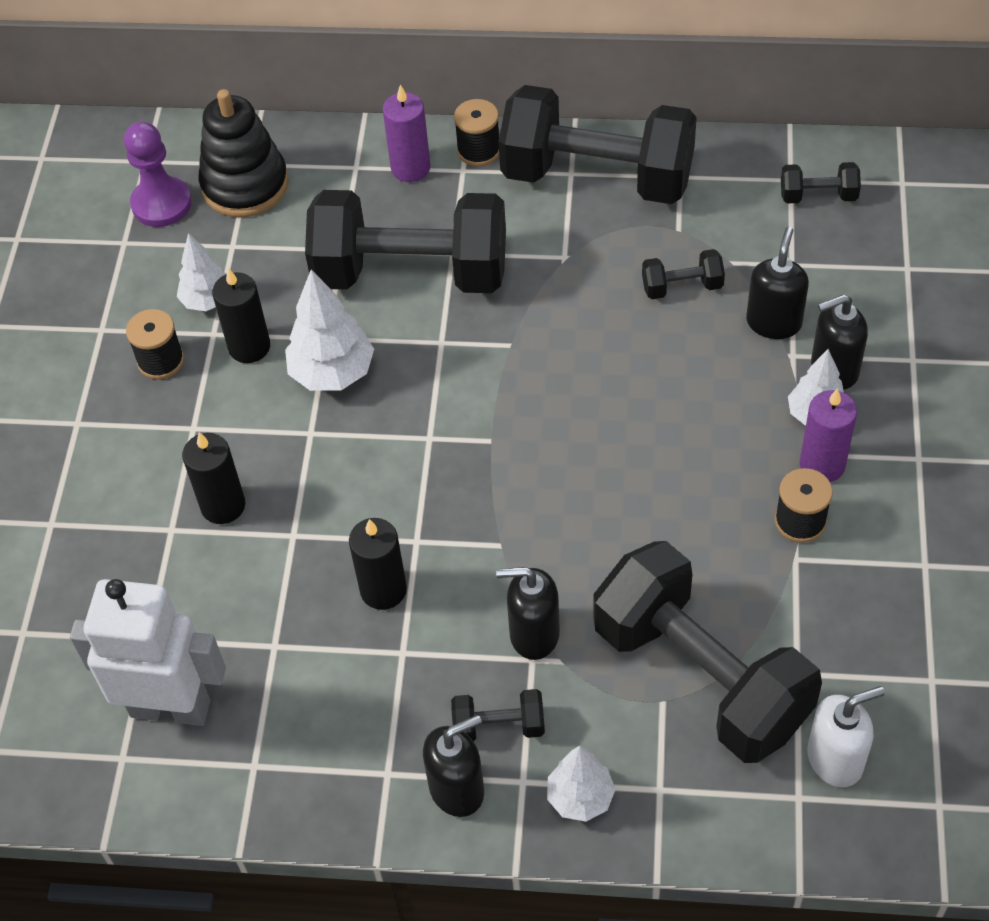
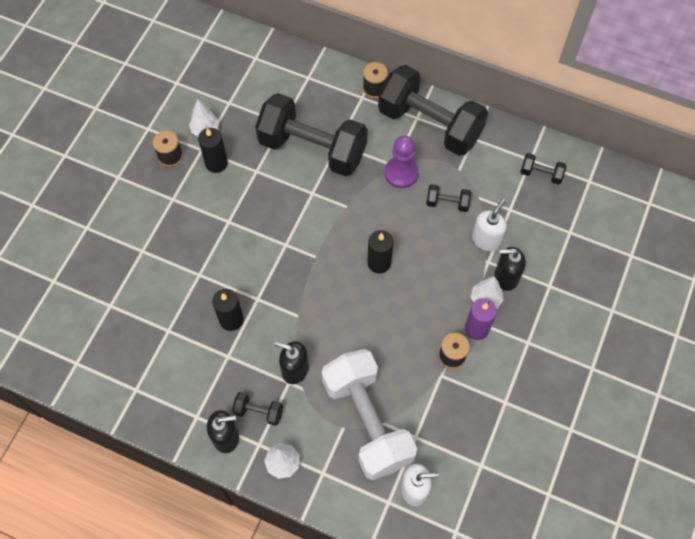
camera: 15 degrees right, 10 degrees up
(161, 204) = (203, 67): purple pawn -> purple pawn (401, 173)
(170, 707) = (108, 345): white robot -> none
(223, 506) = (171, 247): black candle -> black candle (379, 263)
(245, 185) = (248, 69): black stacking toy -> none
(332, 373) = (251, 192): white tree -> none
(410, 168) = (335, 87): purple candle -> none
(701, 676) = (367, 421): black dumbbell -> white dumbbell
(774, 322) = (486, 239): black soap dispenser -> white soap dispenser

